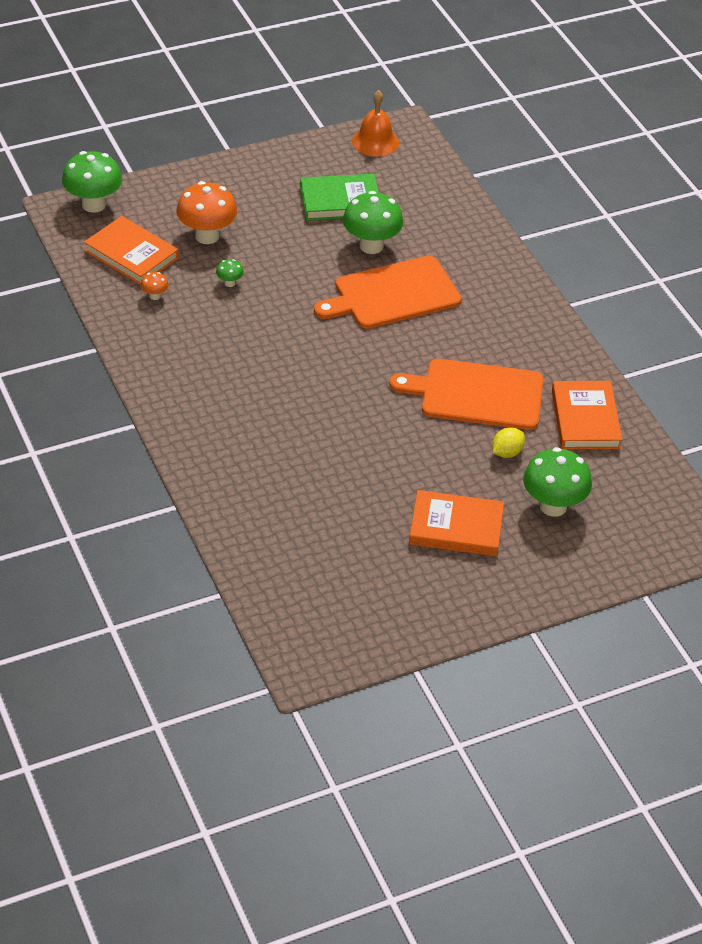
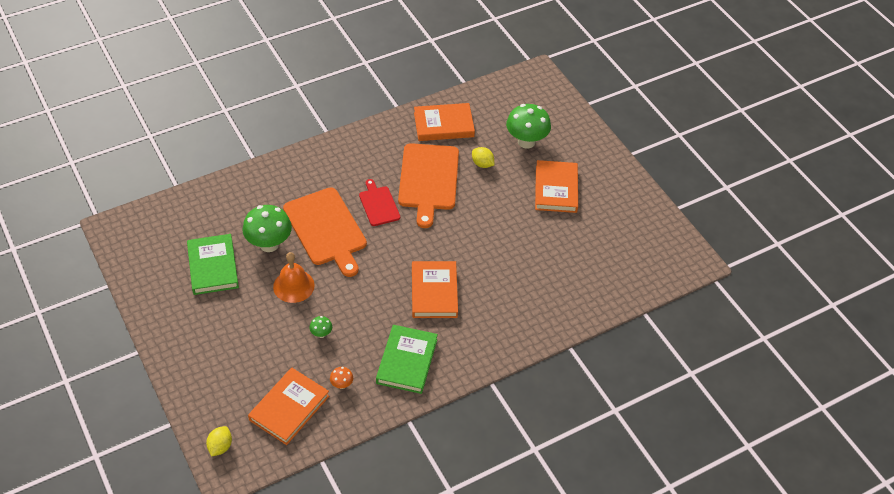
camera: 95 degrees left, 5 degrees up
(93, 204) = (220, 447): green mushroom -> yellow lemon
(178, 351) = (407, 361): none -> green book
(207, 236) = (261, 355): orange mushroom -> none
(280, 384) = (434, 292): none -> orange book
(375, 141) = (132, 247): orange bell -> orange bell (293, 286)
(432, 343) = (378, 205): none -> red cutting board

